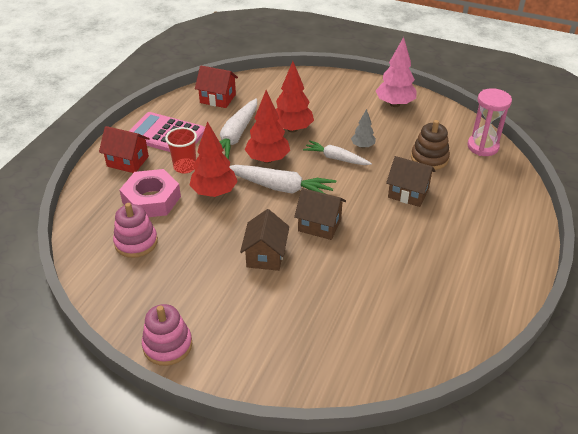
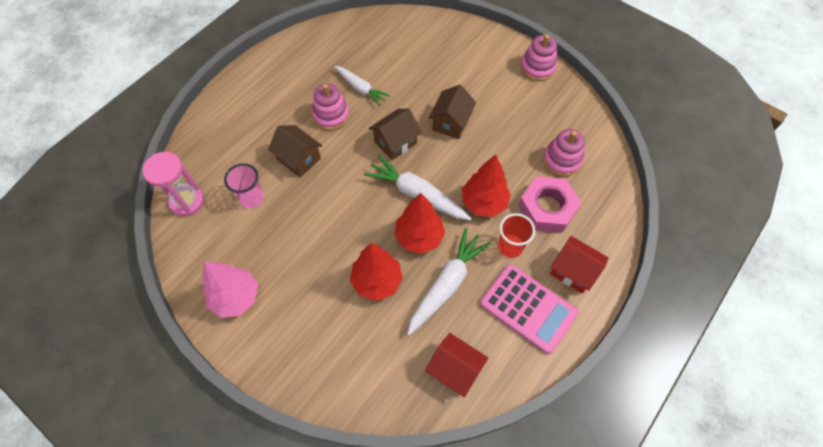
camera: 165 degrees left, 20 degrees up
(319, 225) = (395, 142): brown house -> brown house turned 75 degrees counterclockwise
(336, 158) = (347, 221): white carrot -> white carrot (360, 88)
(362, 146) = (310, 233): grey tree -> none
(401, 237) = (331, 115): none -> pink stacking toy
(429, 158) = (252, 198): brown stacking toy -> pink cup

